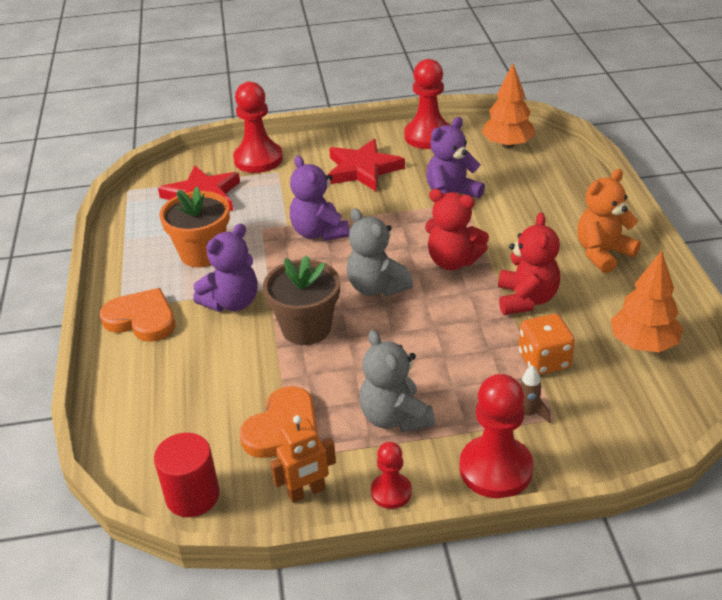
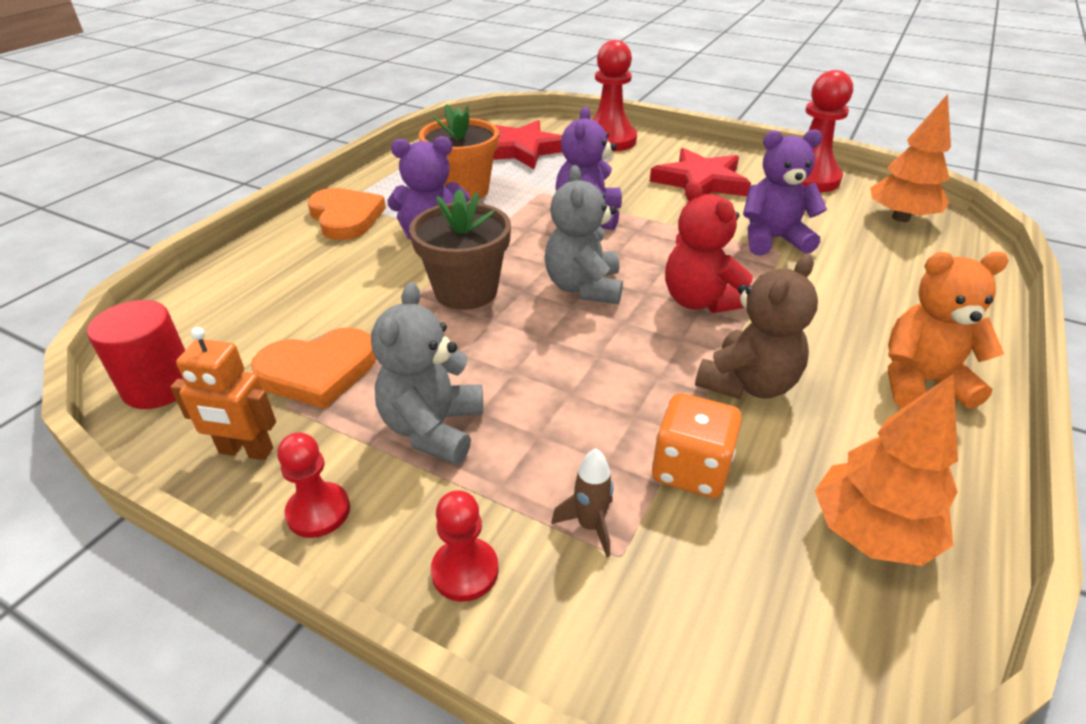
camera: 35 degrees right, 0 degrees up
(495, 469) = (465, 571): red pawn -> red pawn, size x0.55
(526, 299) = (748, 384): red teddy bear -> brown teddy bear

